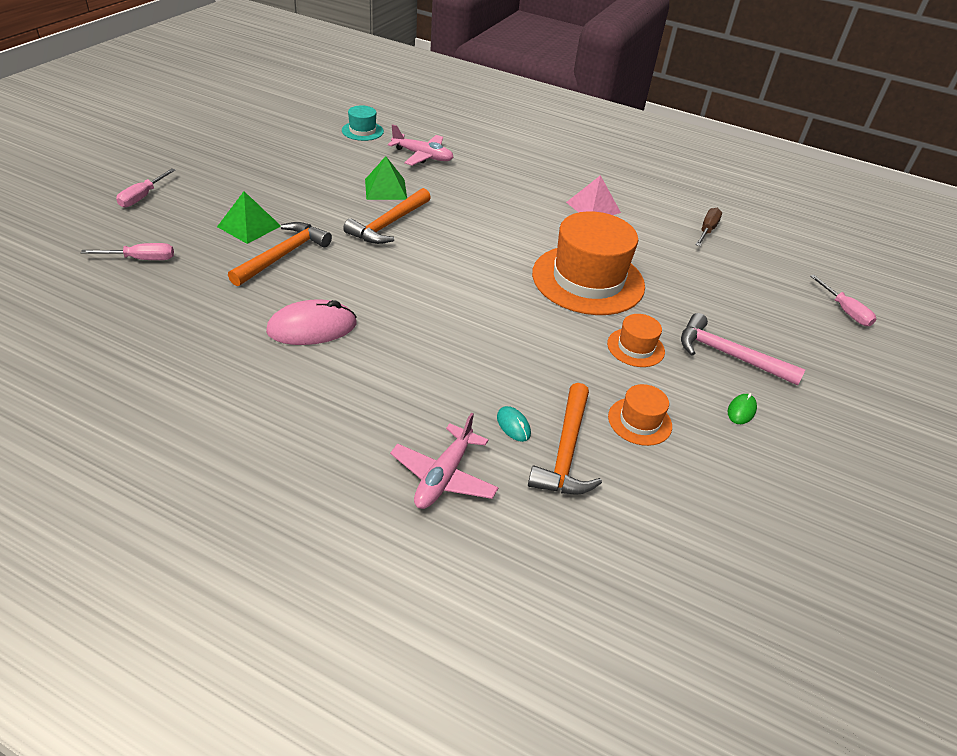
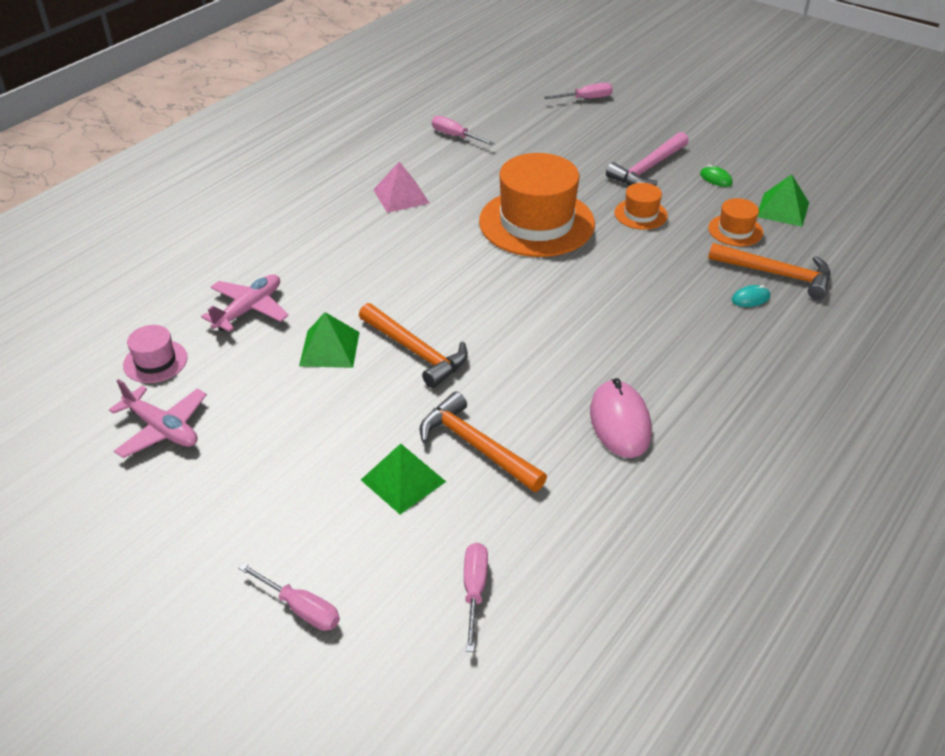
camera: 75 degrees left, 0 degrees up
(362, 131) = (155, 361): turquoise hat -> pink hat
(444, 476) = (817, 345): pink plane -> pink plane (162, 429)
(706, 469) = (782, 209): none -> green pyramid
(707, 230) = (455, 136): brown screwdriver -> pink screwdriver

